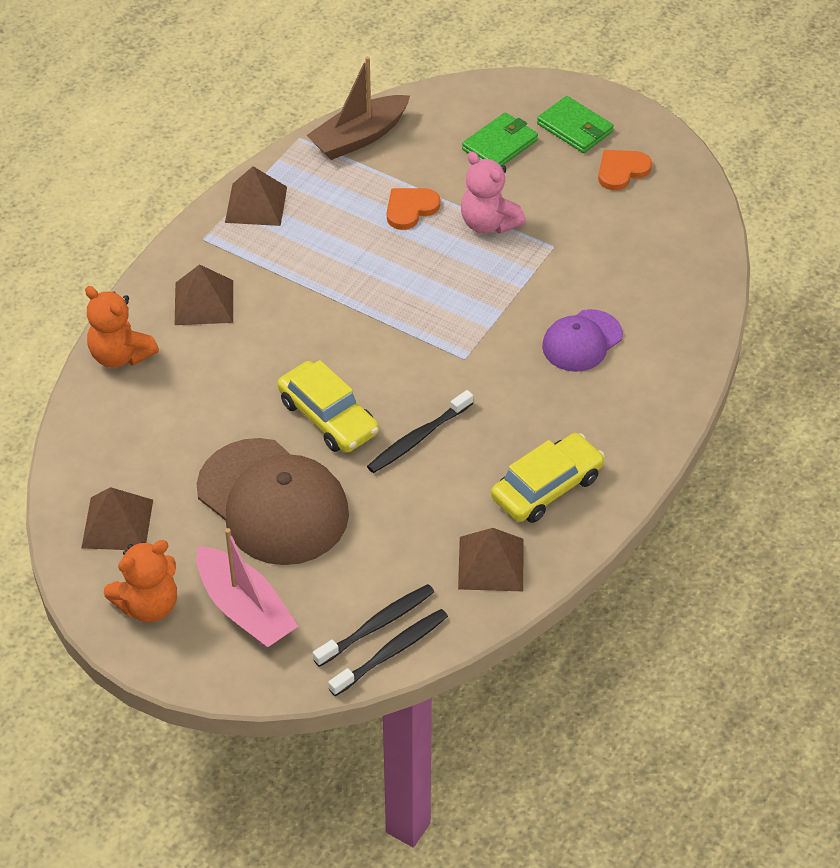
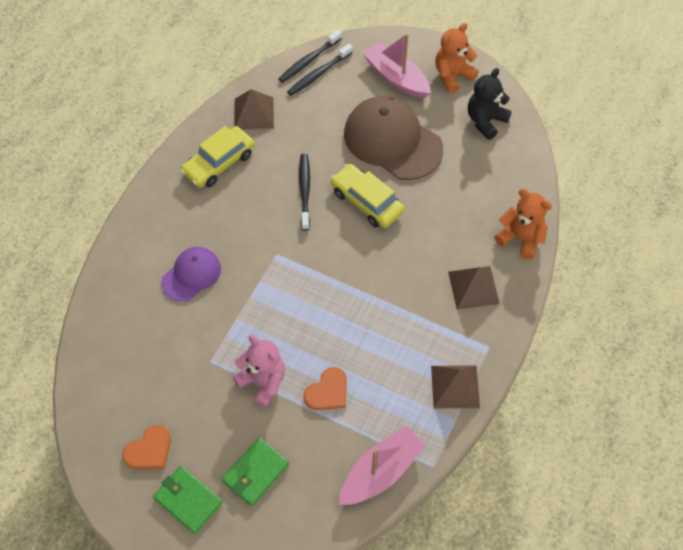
camera: 175 degrees right, 10 degrees up
(117, 523) = (485, 121): brown pyramid -> black teddy bear
(359, 137) = (381, 472): brown boat -> pink boat
(418, 438) = (305, 190): black toothbrush -> black toothbrush turned 45 degrees counterclockwise

